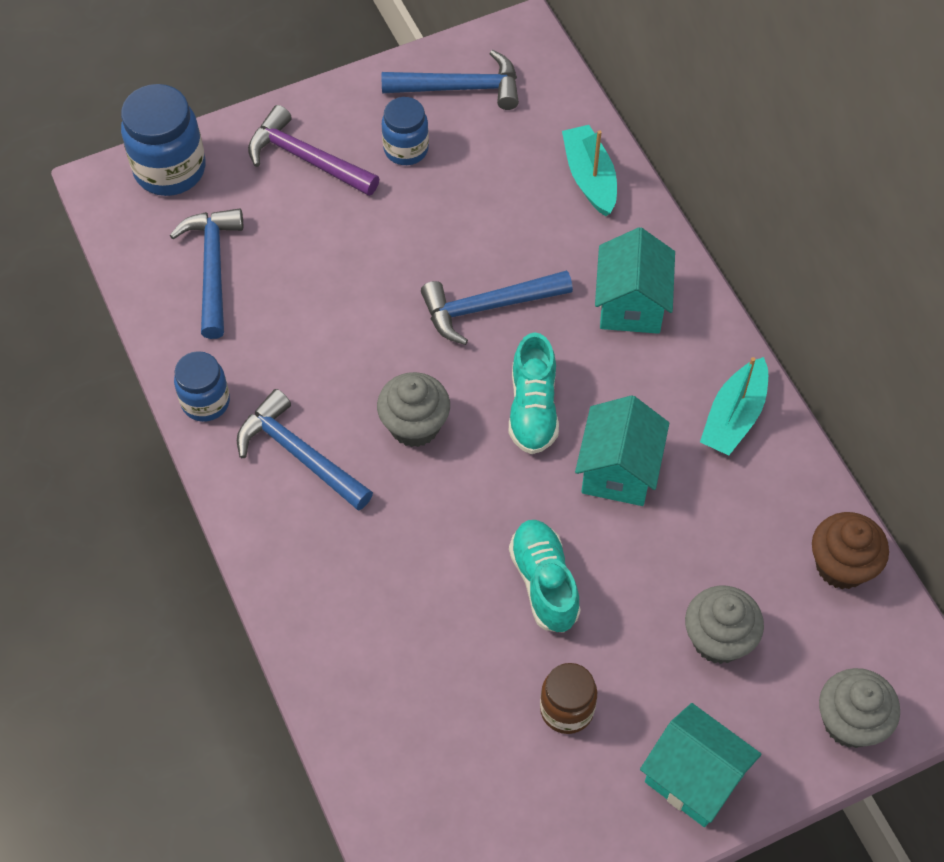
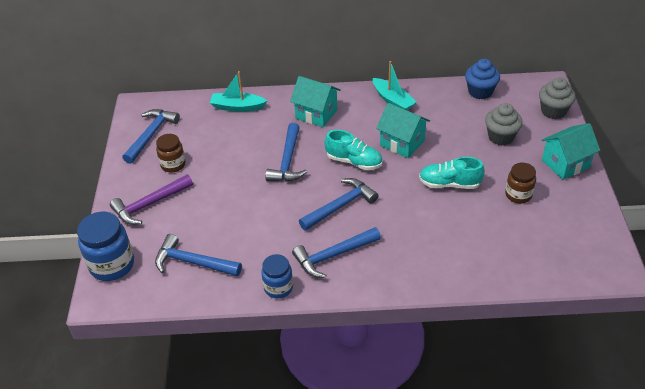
camera: 65 degrees left, 15 degrees down
(406, 149) = (173, 164): blue jar -> brown jar
(414, 425) = (340, 206): grey cupcake -> blue hammer
(841, 565) = (480, 92): brown cupcake -> blue cupcake

